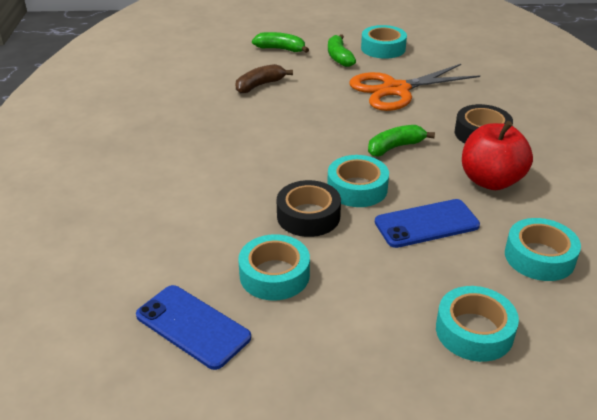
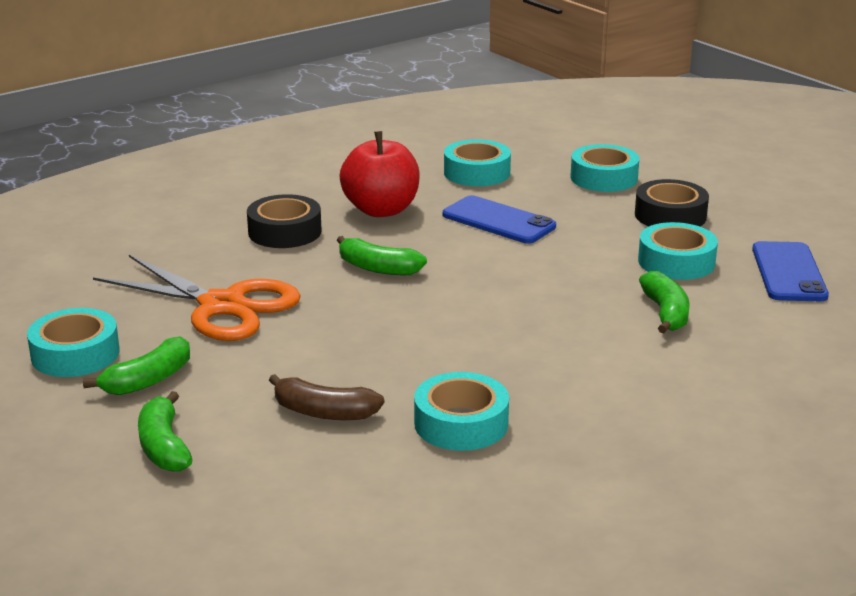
camera: 125 degrees left, 10 degrees down
(216, 226) = (665, 313): none -> green banana
(308, 216) = (573, 274): black tape -> black tape (670, 215)
(357, 188) = (489, 265): turquoise tape -> turquoise tape (461, 423)

